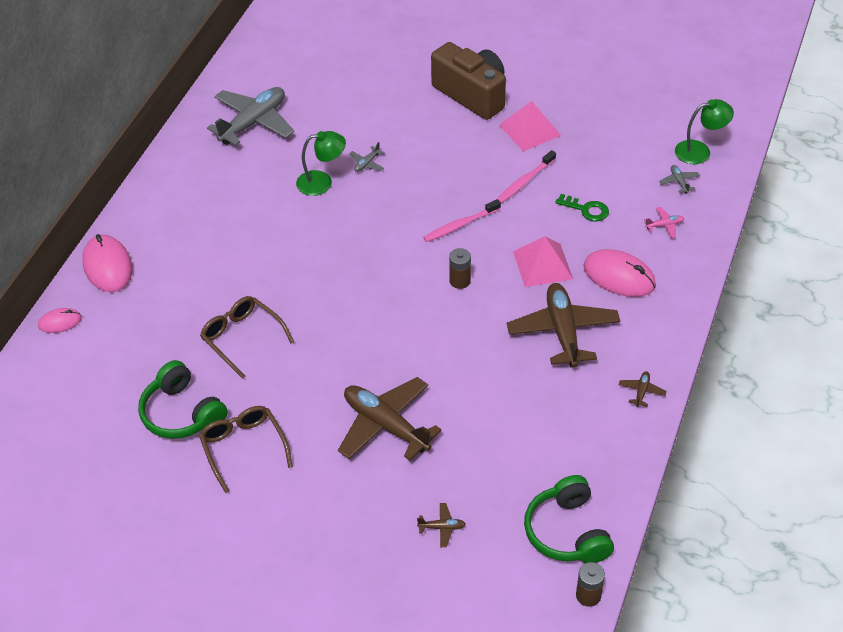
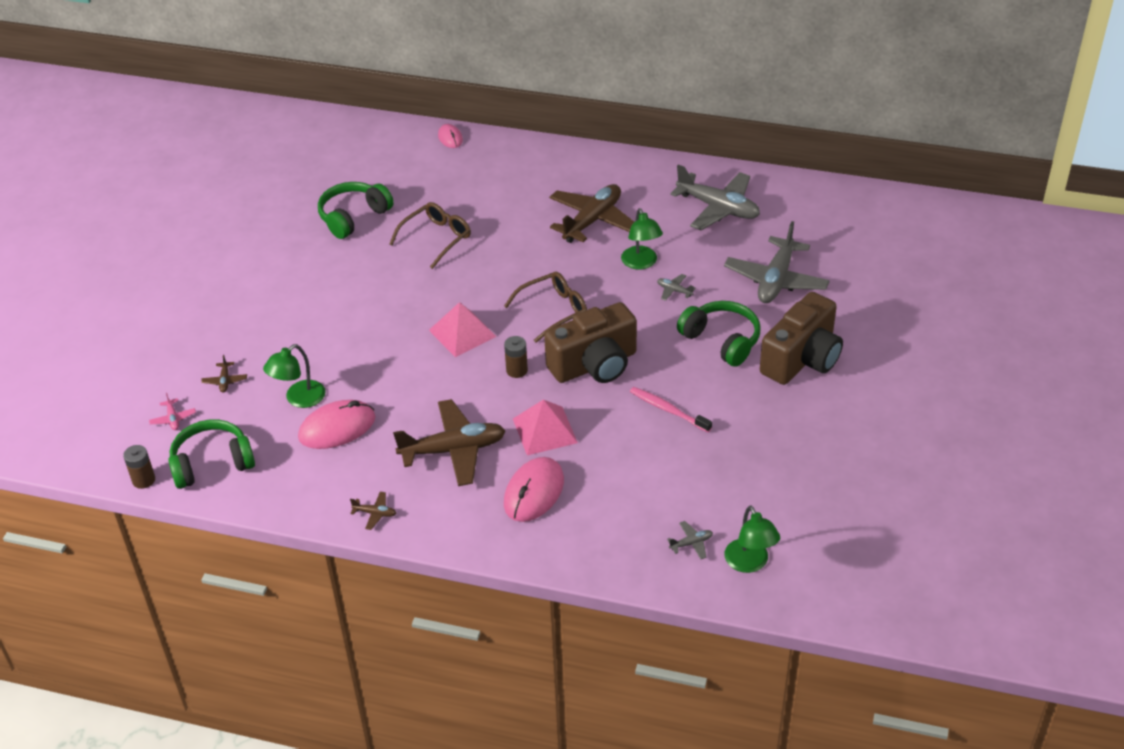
camera: 85 degrees right, 5 degrees down
(107, 266) = (515, 151): pink mouse -> pink mouse (337, 428)
(243, 448) = (315, 256): brown glasses -> brown glasses (553, 311)
(366, 97) = (776, 280): none -> grey plane
(386, 425) = (337, 336): brown plane -> brown plane (592, 221)
(441, 140) = (721, 340): none -> green headphones
(460, 225) = (594, 365): pink toothbrush -> brown camera
(479, 457) = (299, 399): none -> green lamp
(529, 130) = (753, 409): pink pyramid -> pink pyramid (462, 333)
(586, 209) = (632, 462): green key -> none
(664, 225) = (616, 530): pink plane -> pink plane (173, 418)

